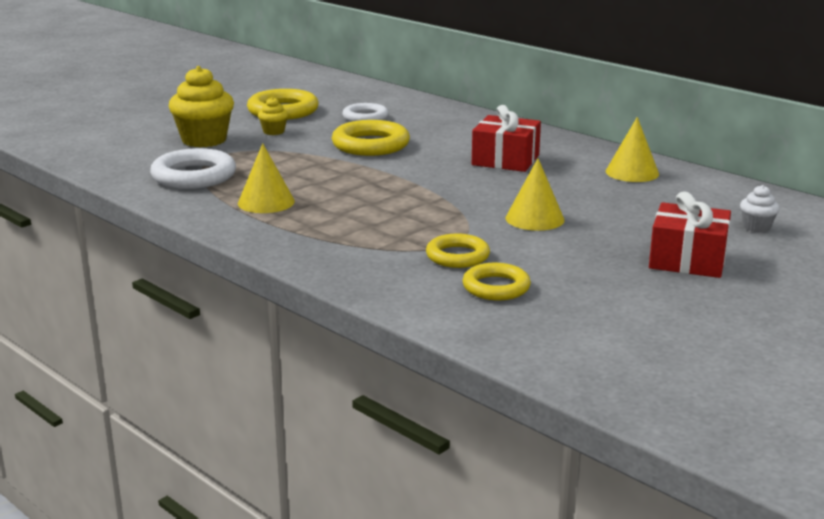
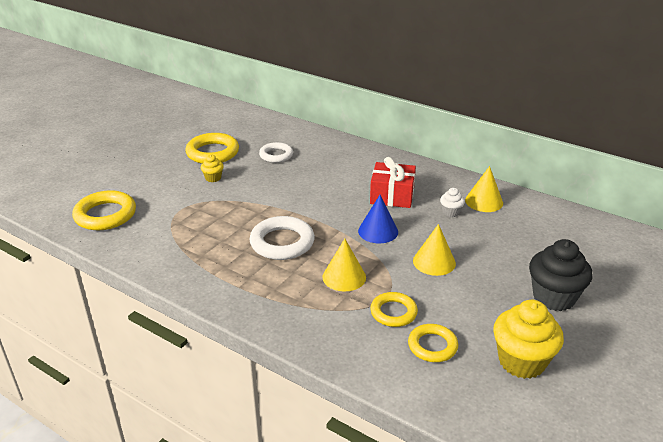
camera: 10 degrees left, 10 degrees up
(194, 176) = (168, 238): white ring -> white ring (282, 242)
(204, 140) = (163, 193): yellow cupcake -> yellow cupcake (521, 361)
(266, 202) = (232, 263): yellow cone -> yellow cone (344, 277)
(370, 145) = (290, 187): yellow ring -> yellow ring (105, 215)
(471, 188) = (378, 231): none -> blue cone
(687, 260) = (553, 297): red gift -> black cupcake
(756, 227) = (587, 254): white cupcake -> white cupcake (451, 212)

